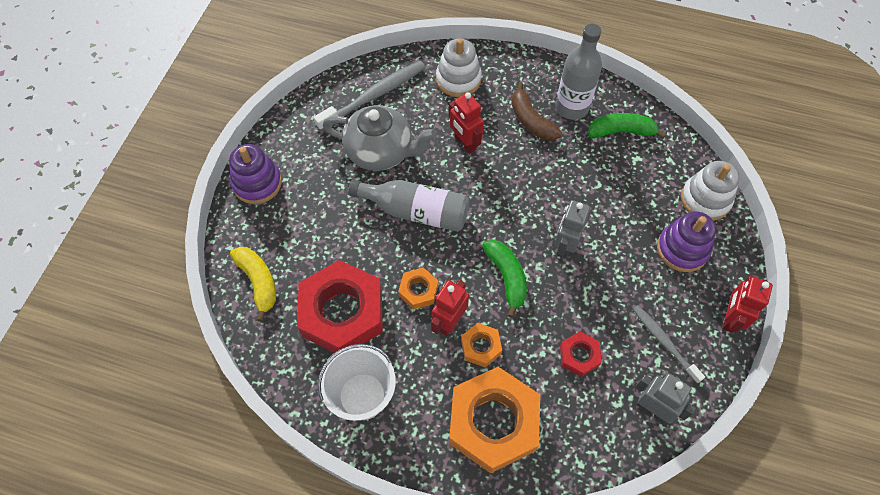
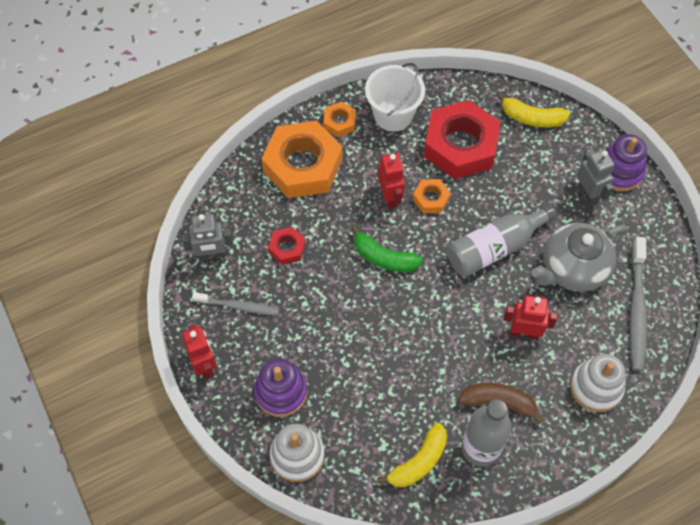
camera: 135 degrees right, 0 degrees up
(481, 347) = (354, 200): orange nut -> orange nut (339, 122)
(565, 245) = (368, 316): grey robot -> grey robot (588, 194)
(621, 131) = (418, 462): green banana -> yellow banana

